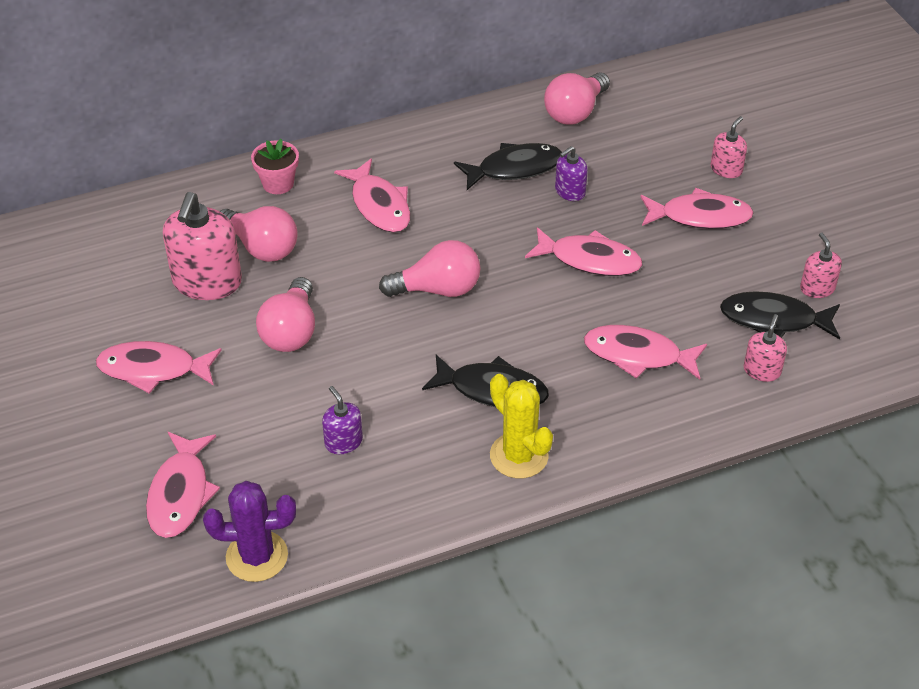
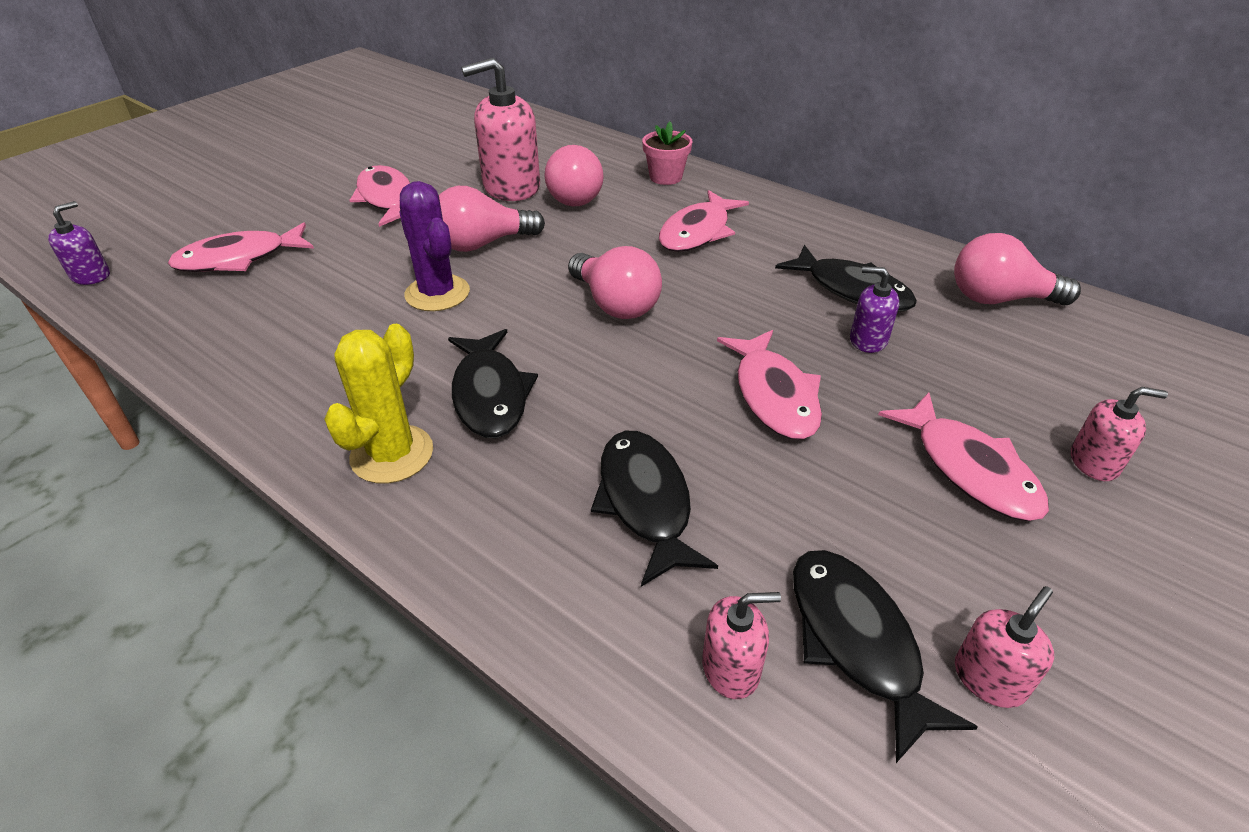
camera: 60 degrees right, 5 degrees down
(257, 556) = (167, 324): purple cactus -> purple cactus (437, 293)
(343, 442) = (349, 321): purple soap dispenser -> purple soap dispenser (91, 276)
(638, 355) = (645, 502): pink fish -> black fish

